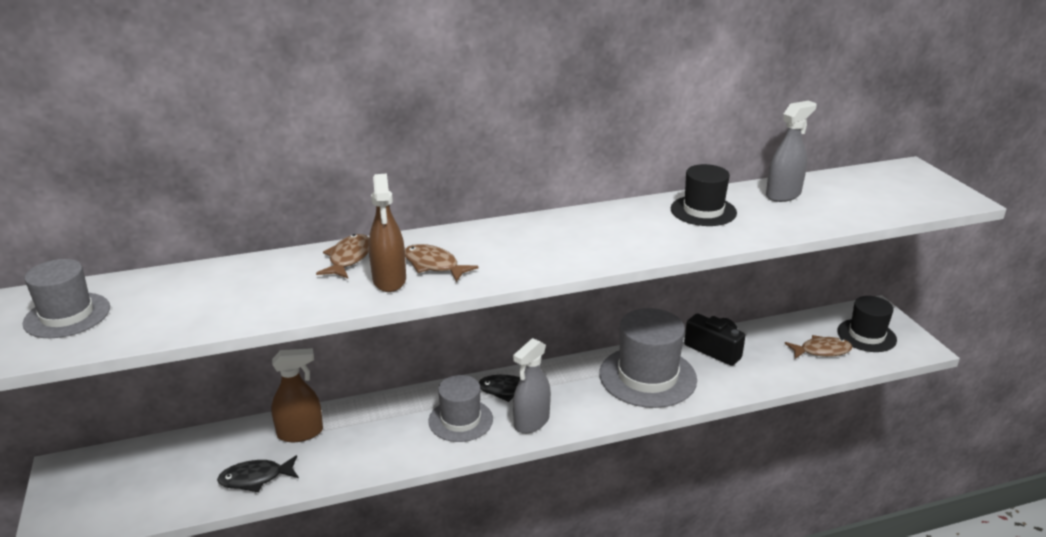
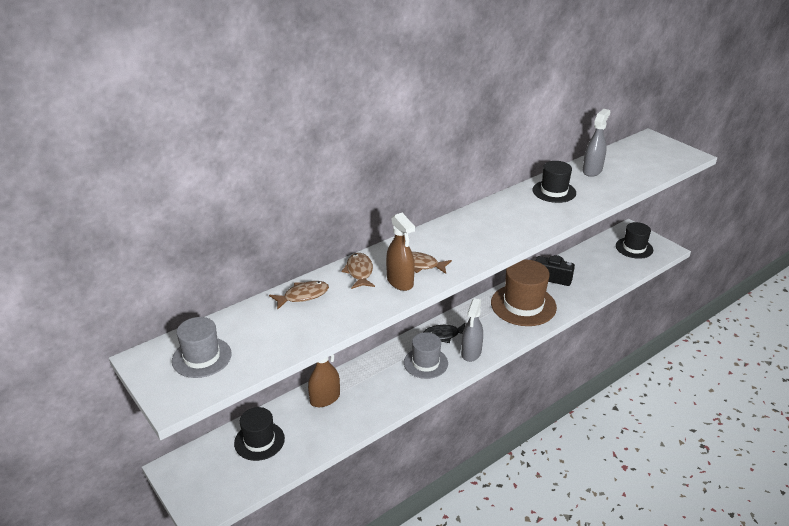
camera: 20 degrees left, 5 degrees up
(184, 463) = (259, 441): none -> black hat
(255, 478) = (317, 437): black fish -> none
(647, 377) = (523, 305): grey hat -> brown hat
(822, 351) = (614, 264): brown fish -> brown fish (303, 296)

